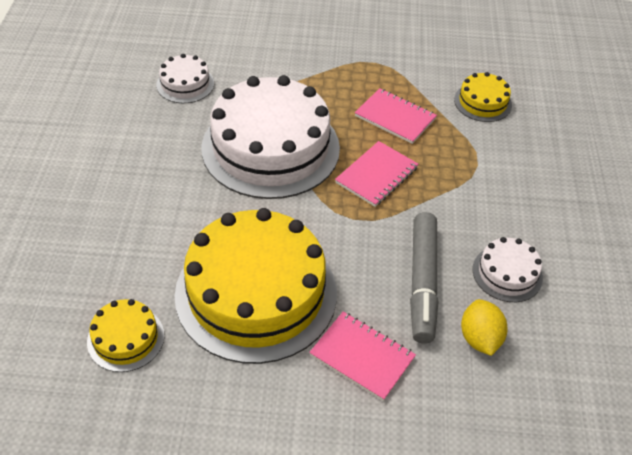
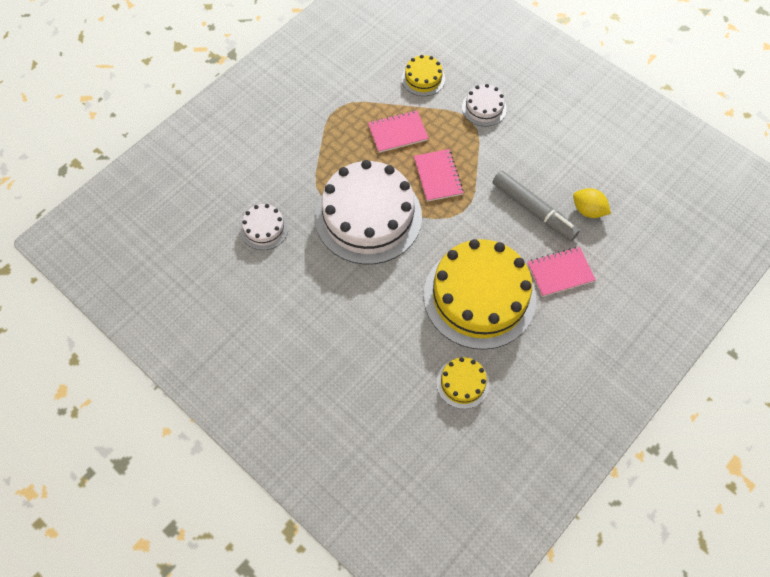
camera: 50 degrees left, 15 degrees up
(507, 273) = (557, 166): white cake -> white cake (484, 108)

